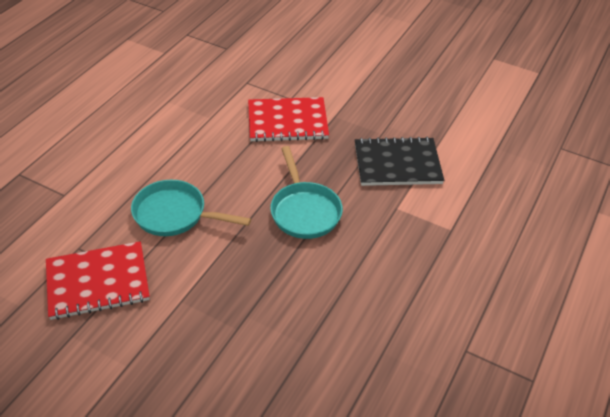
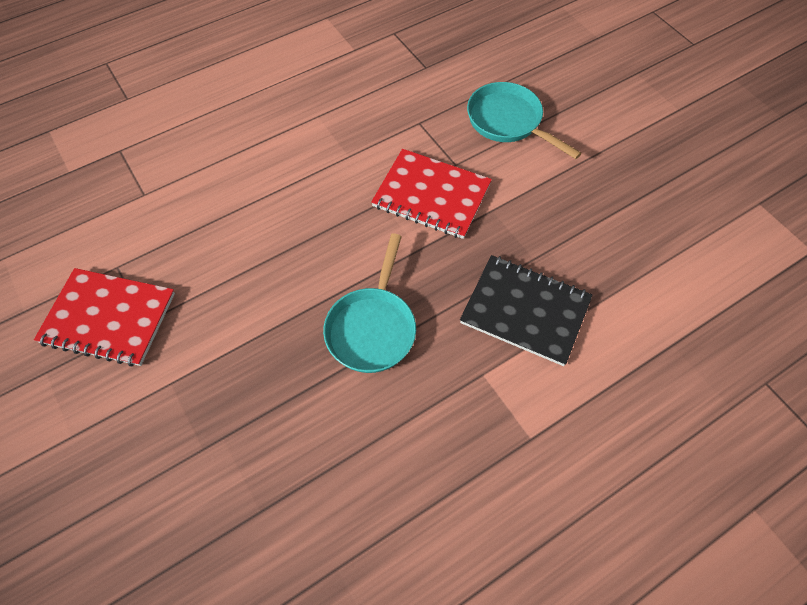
camera: 30 degrees right, 15 degrees up
(174, 214) = (233, 268): turquoise pan -> turquoise pan (508, 121)

